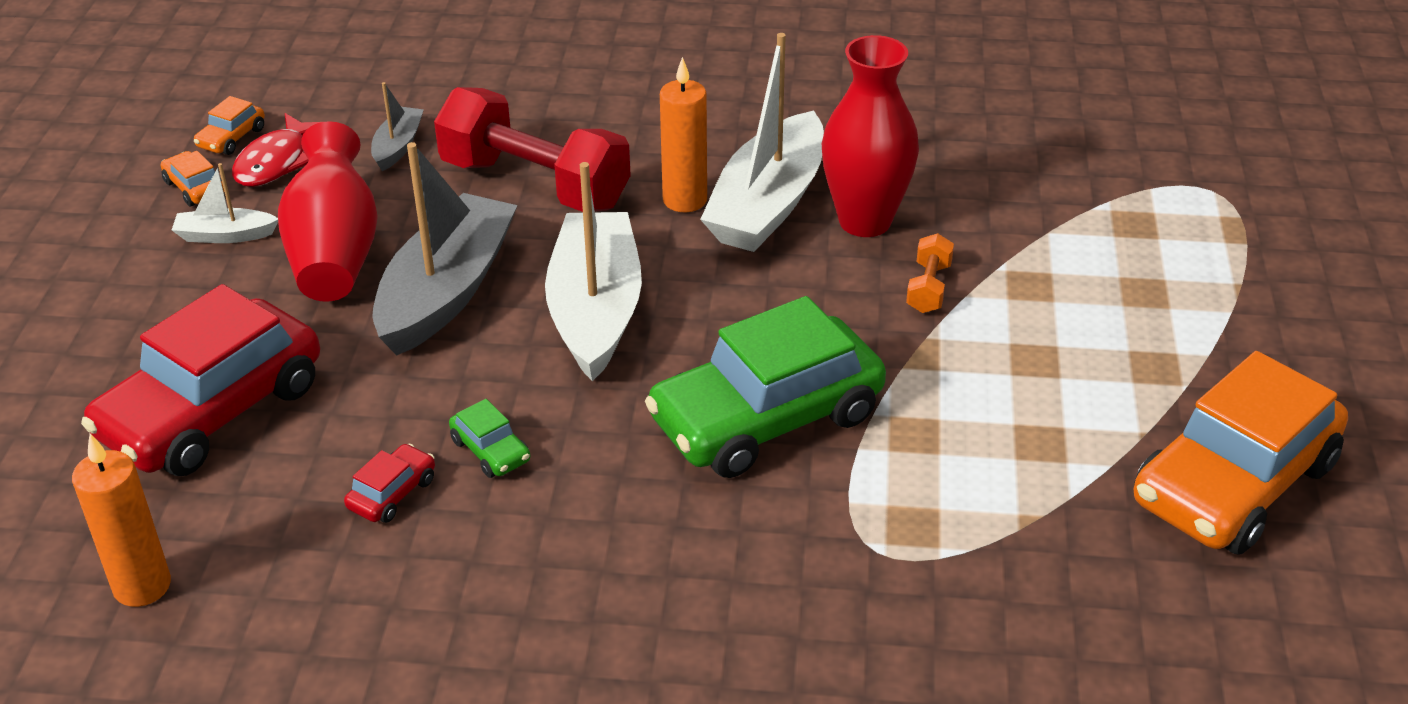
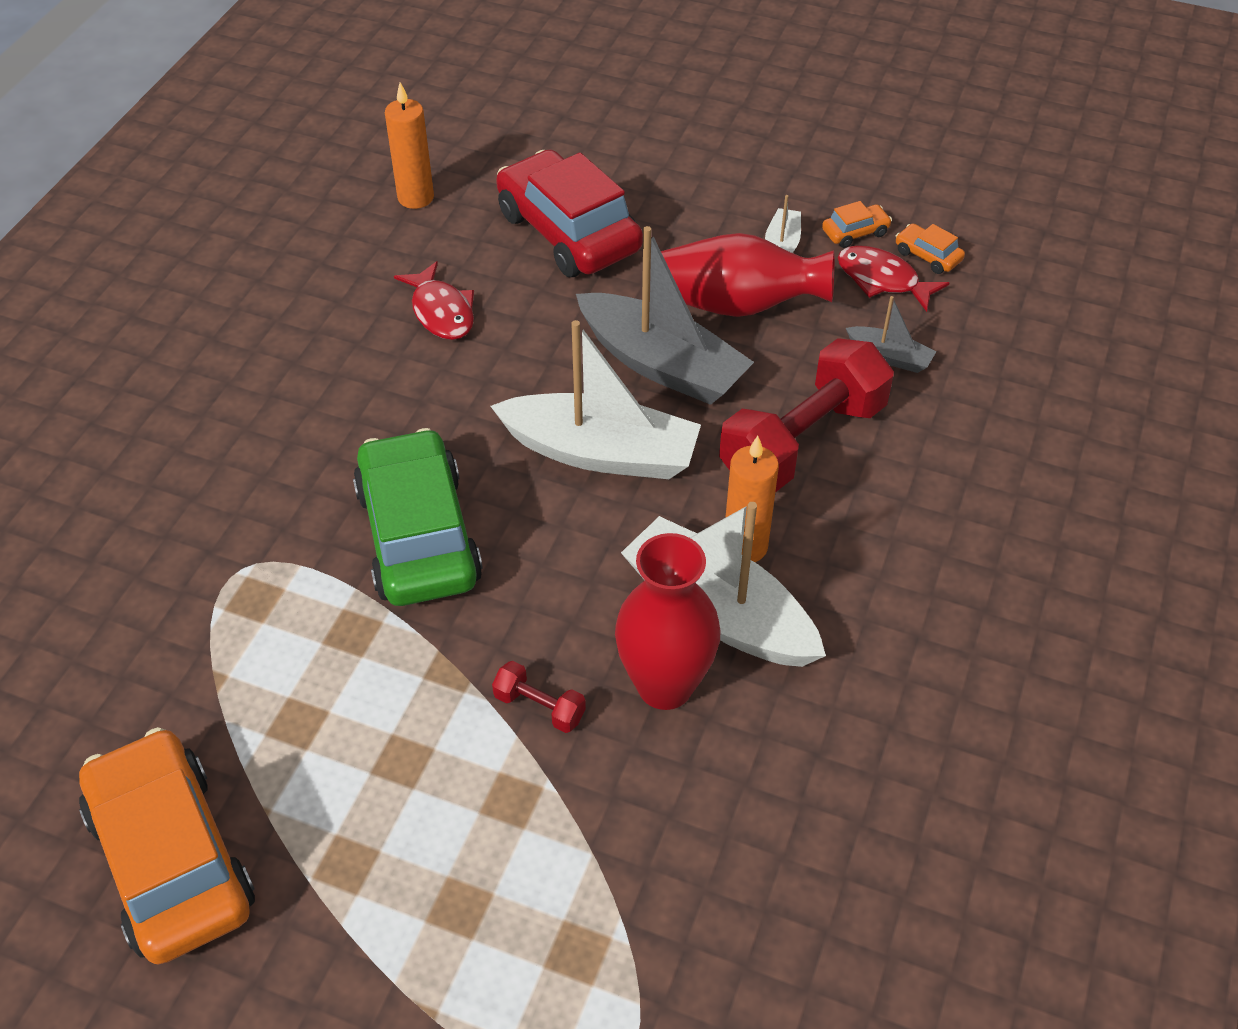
camera: 105 degrees right, 10 degrees up
(392, 493) = (441, 311): red car -> red fish
(491, 450) = (460, 366): green car -> none
(928, 288) = (539, 707): orange dumbbell -> red dumbbell

